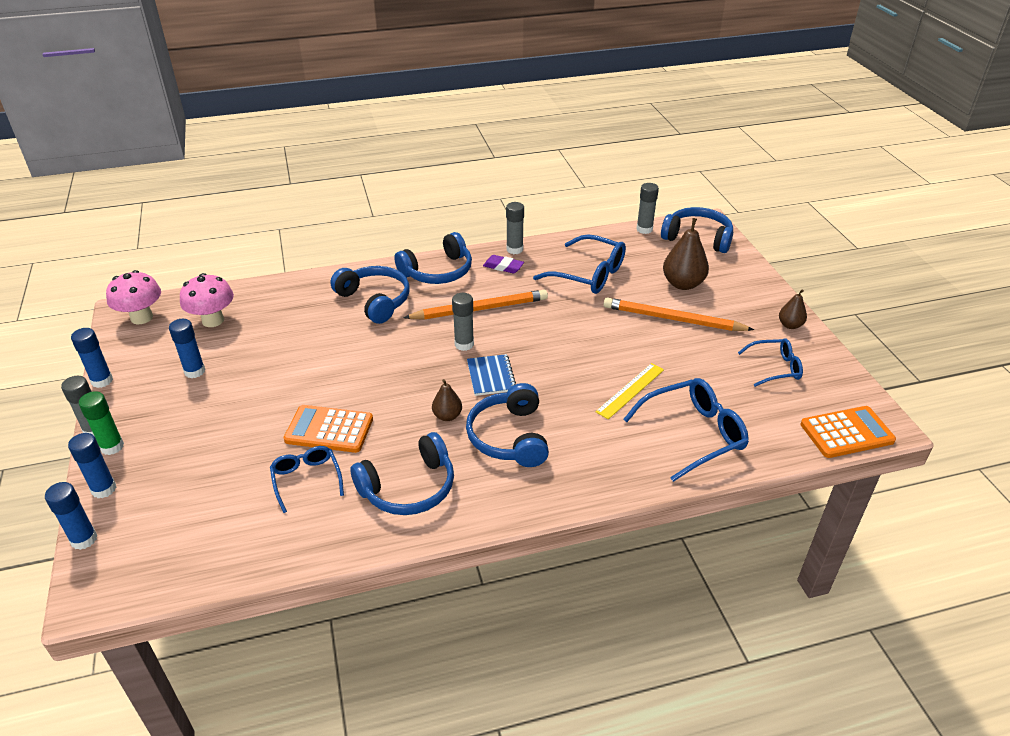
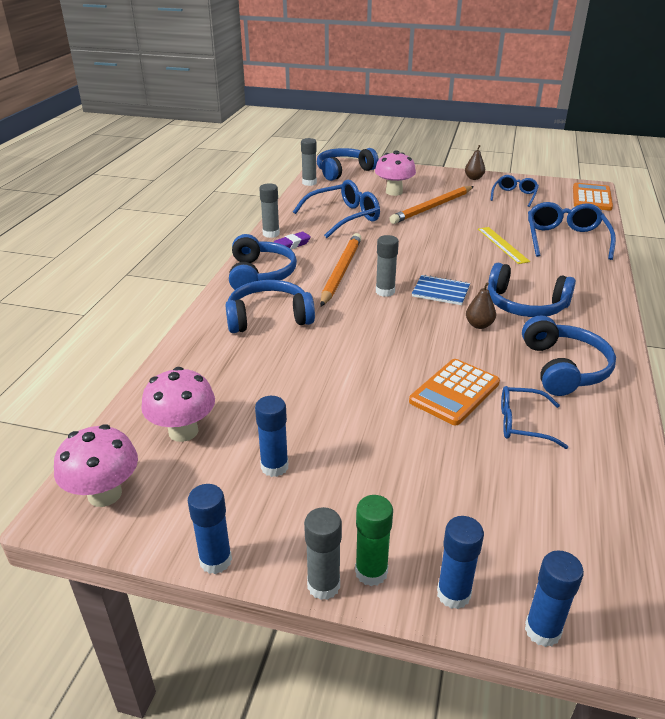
camera: 60 degrees left, 5 degrees down
(683, 284) = (394, 192): brown pear -> pink mushroom

